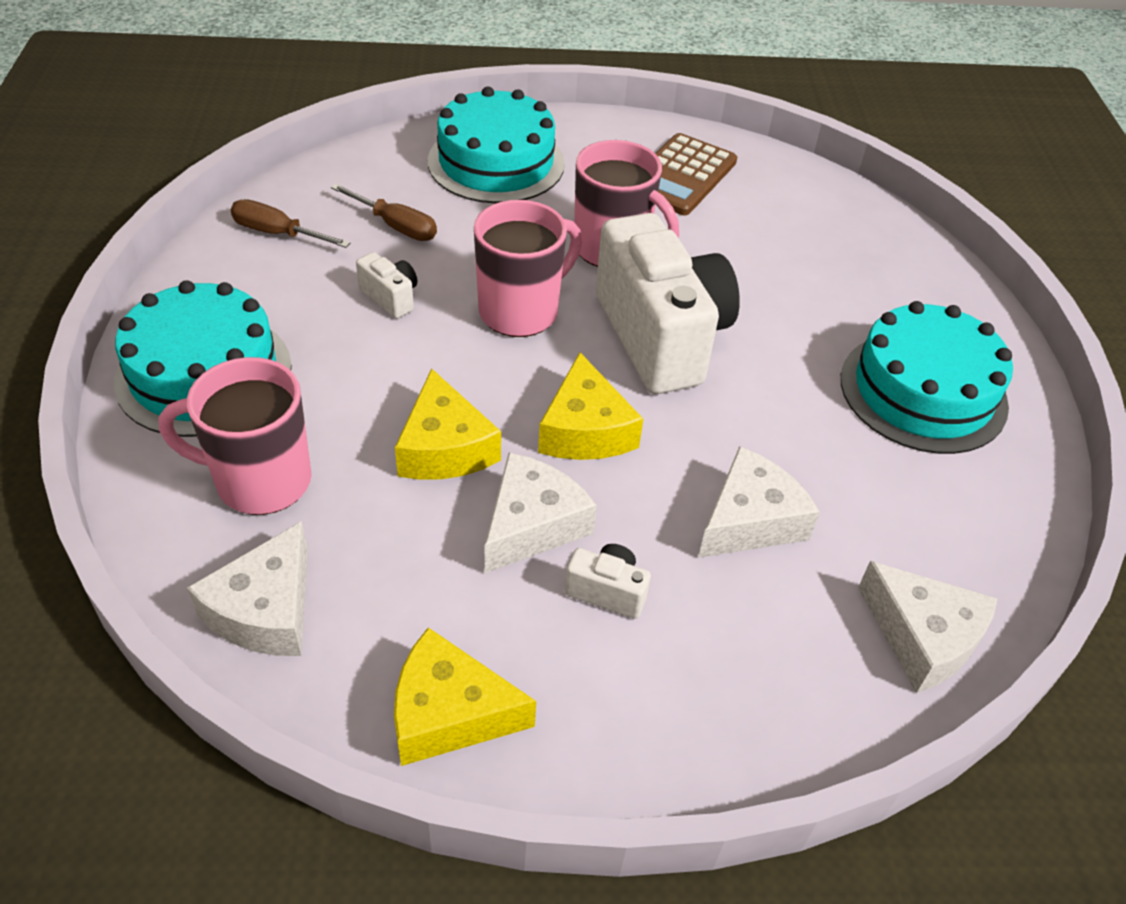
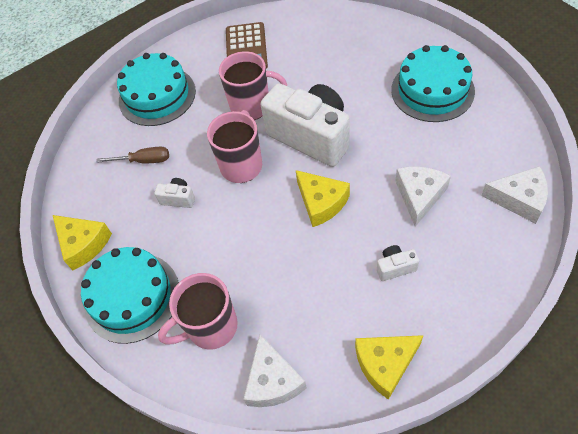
camera: 25 degrees left, 10 degrees up
(278, 233) = (92, 203): brown screwdriver -> none
(444, 448) = (273, 253): yellow cheese -> yellow cheese (83, 244)
(532, 524) = (340, 261): white cheese -> none

